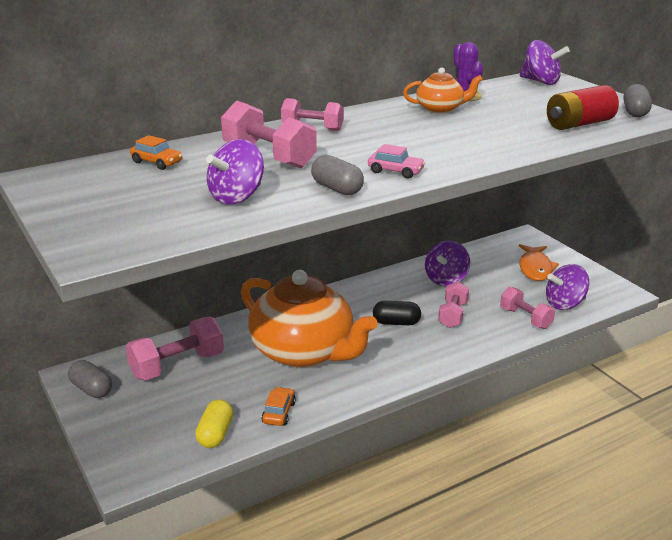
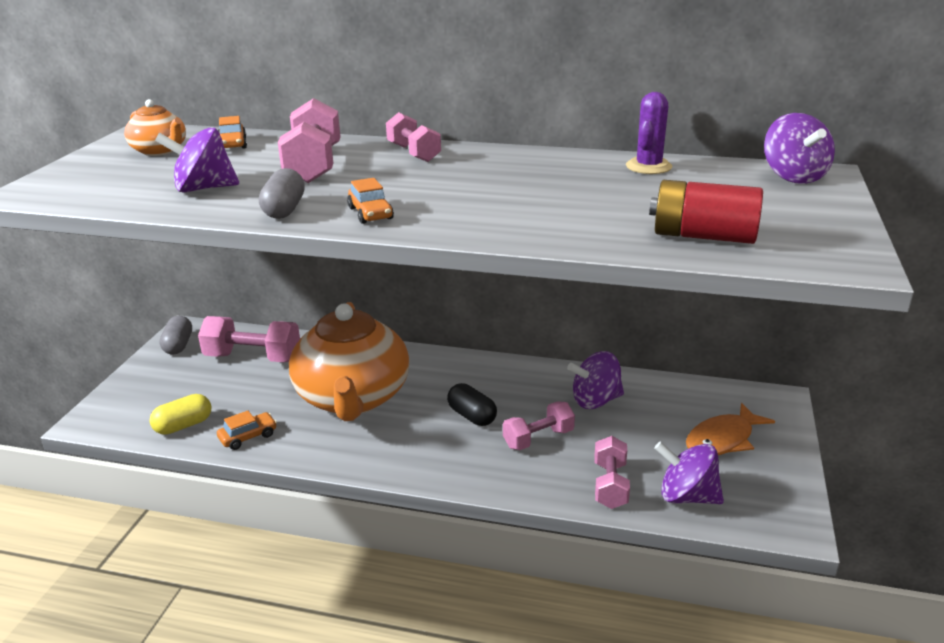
camera: 45 degrees right, 0 degrees up
(395, 171) = (370, 213): pink car -> orange car
(440, 109) = (583, 171): orange teapot -> orange teapot (160, 151)
(635, 112) = (828, 248): grey capsule -> none

